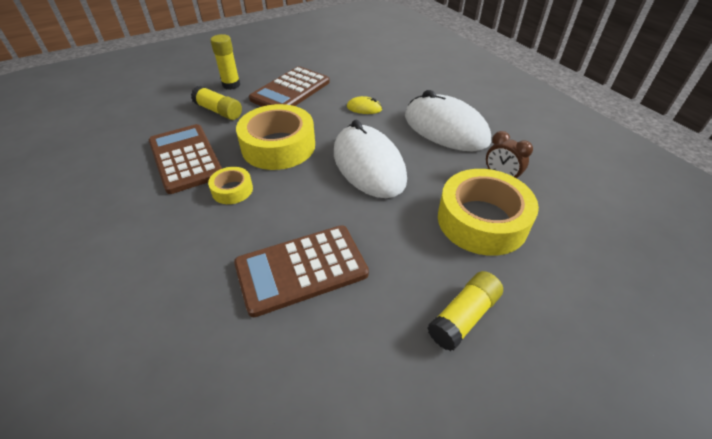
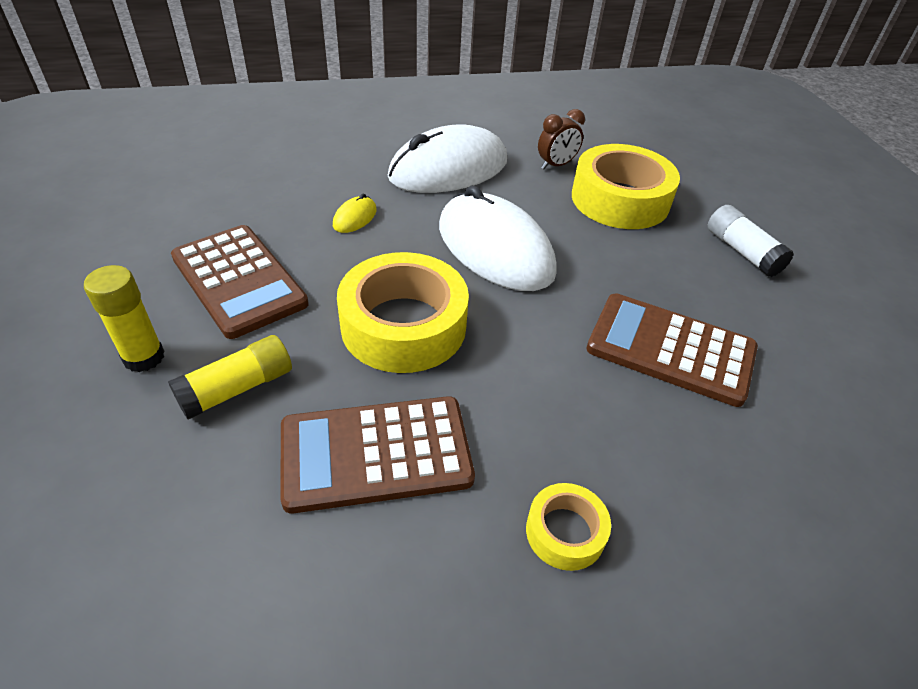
camera: 75 degrees left, 0 degrees up
(232, 190) = (494, 396): yellow tape -> yellow tape (565, 532)
(301, 269) = (670, 349): brown calculator -> brown calculator turned 120 degrees clockwise
(368, 165) = (495, 249): white mouse -> white mouse turned 60 degrees clockwise
(463, 317) = (742, 252): yellow glue stick -> white glue stick

